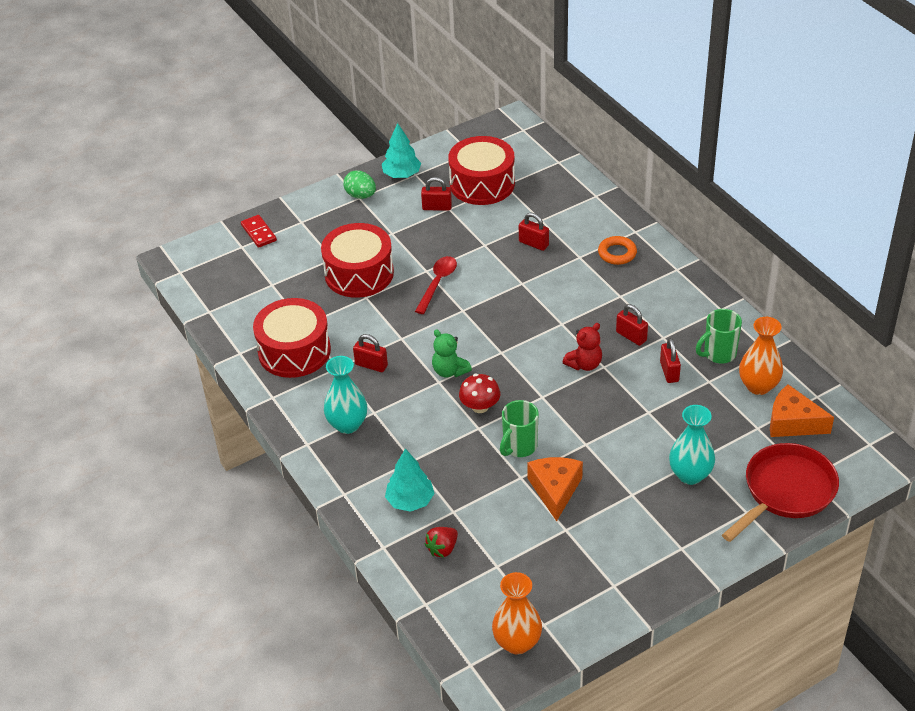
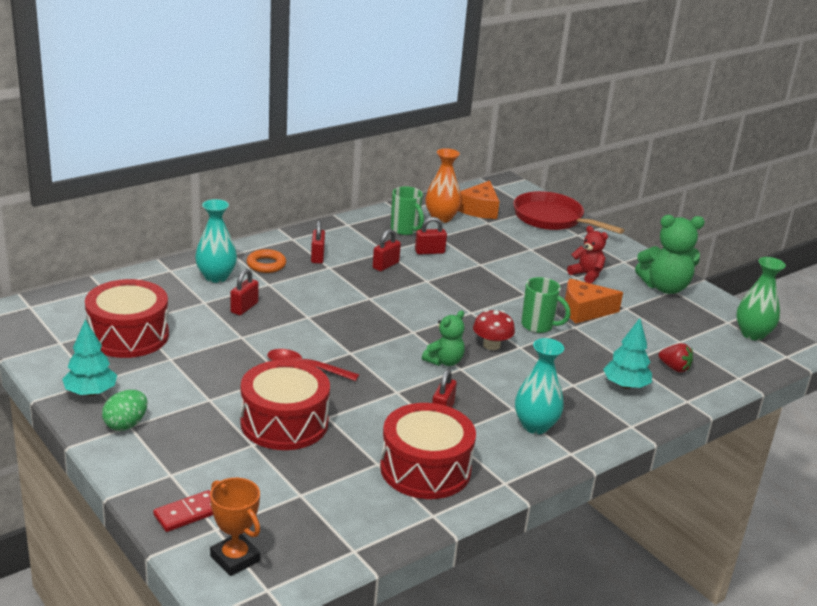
camera: 100 degrees left, 15 degrees down
(211, 256) = (235, 558): none -> orange trophy
(437, 207) = (166, 367): red padlock -> red padlock (317, 257)
(517, 642) = (752, 334): orange vase -> green vase
(584, 364) = (425, 289): red teddy bear -> red teddy bear (586, 275)
(619, 577) = (665, 287): none -> green teddy bear
(690, 475) = (547, 252): turquoise vase -> turquoise vase (216, 277)

